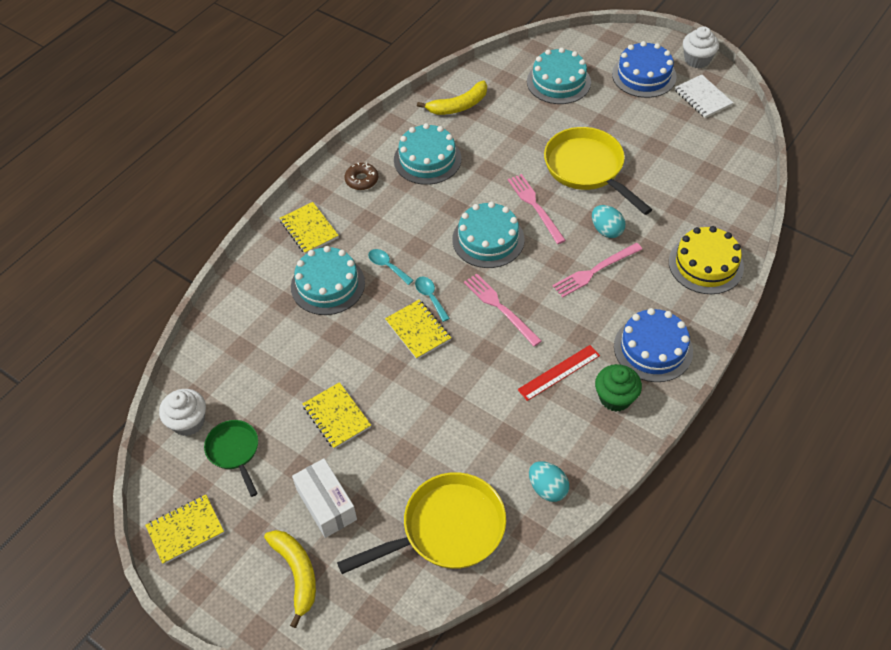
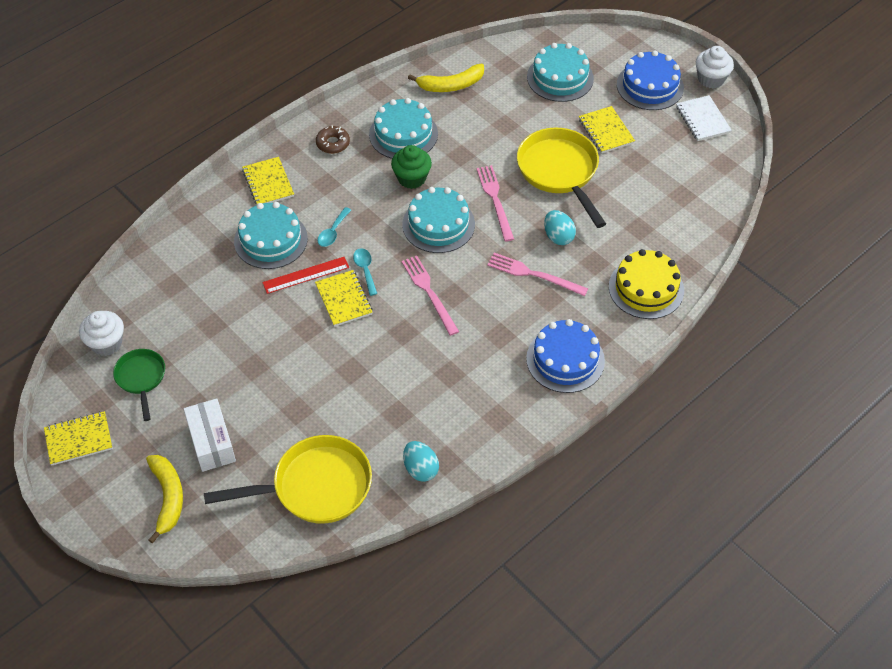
camera: 10 degrees right, 0 degrees up
(337, 416) = (244, 365): yellow notebook -> yellow notebook (606, 131)
(387, 266) = (333, 232): turquoise spoon -> turquoise spoon turned 120 degrees counterclockwise
(559, 372) = (466, 365): red ruler -> red ruler (306, 275)
(594, 271) = (533, 274): pink fork -> pink fork turned 45 degrees clockwise
(615, 398) = (513, 399): green cupcake -> green cupcake (411, 178)

